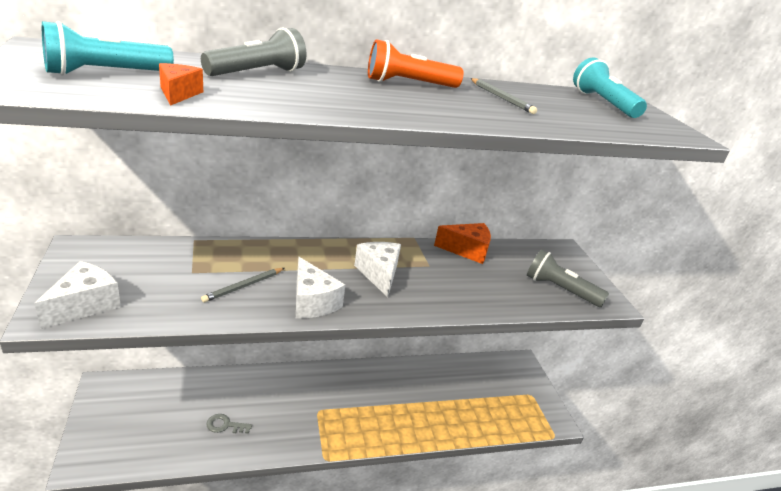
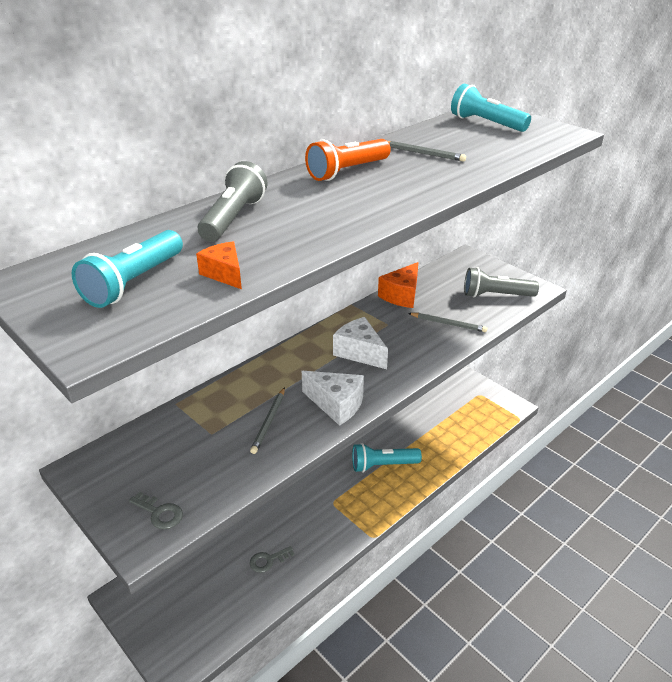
camera: 25 degrees left, 5 degrees up
(85, 305) = (159, 513): white cheese -> grey key
(388, 405) = (383, 465): none -> turquoise flashlight
(467, 250) = (401, 295): orange cheese -> orange cheese turned 150 degrees clockwise
(486, 290) = (448, 324): none -> grey pencil

